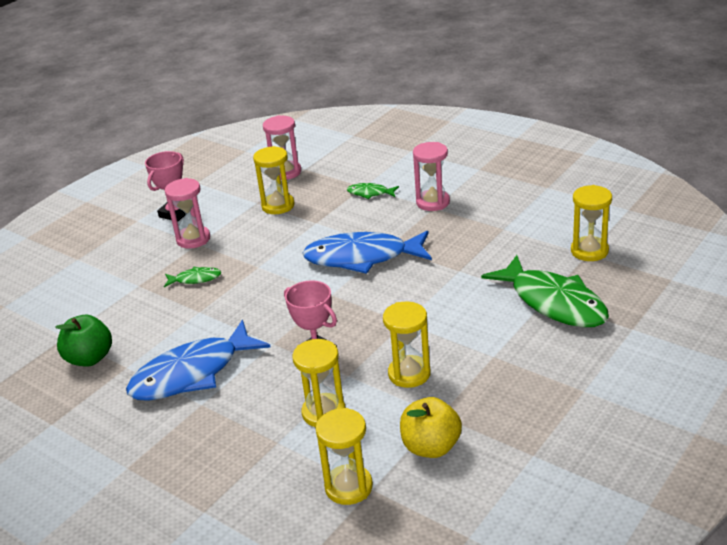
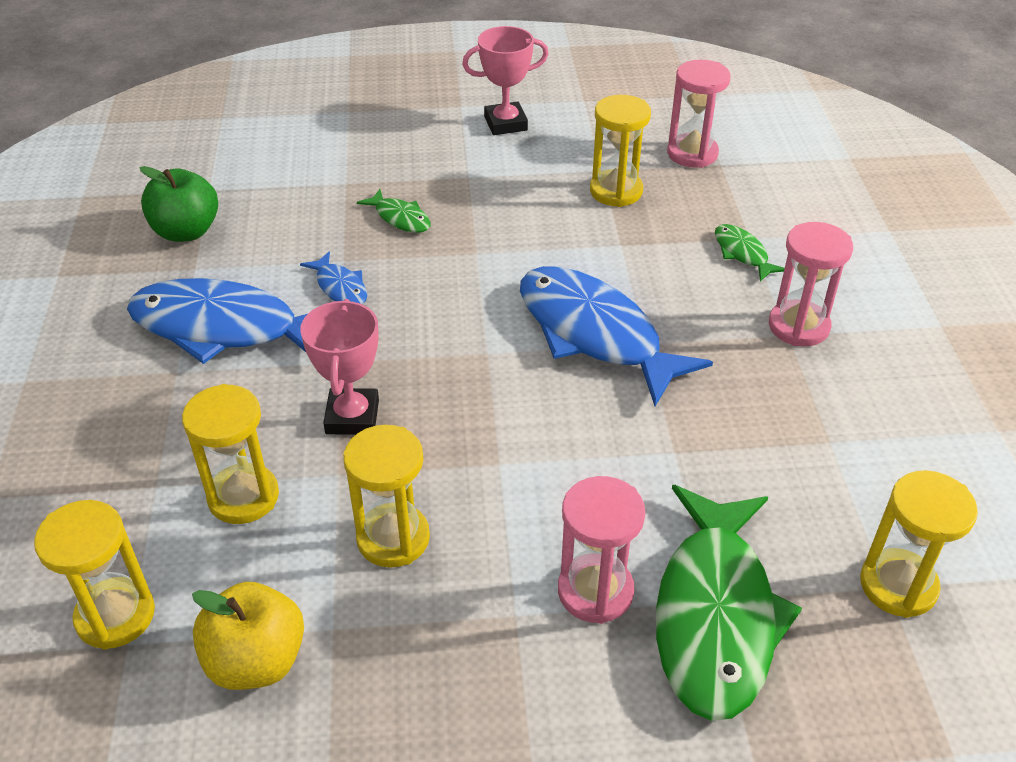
camera: 45 degrees right, 10 degrees up
(193, 239) = (473, 168): pink hourglass -> pink hourglass (595, 591)
(218, 321) = (340, 287): none -> blue fish

